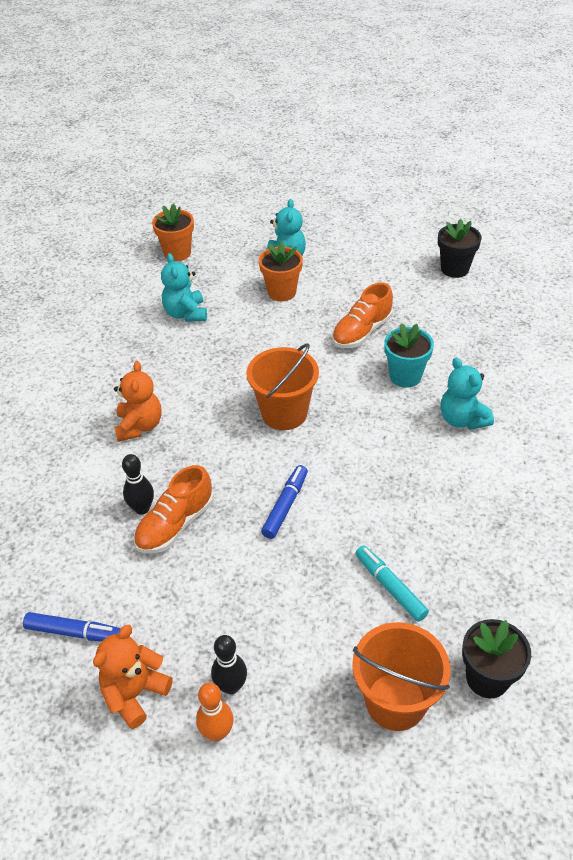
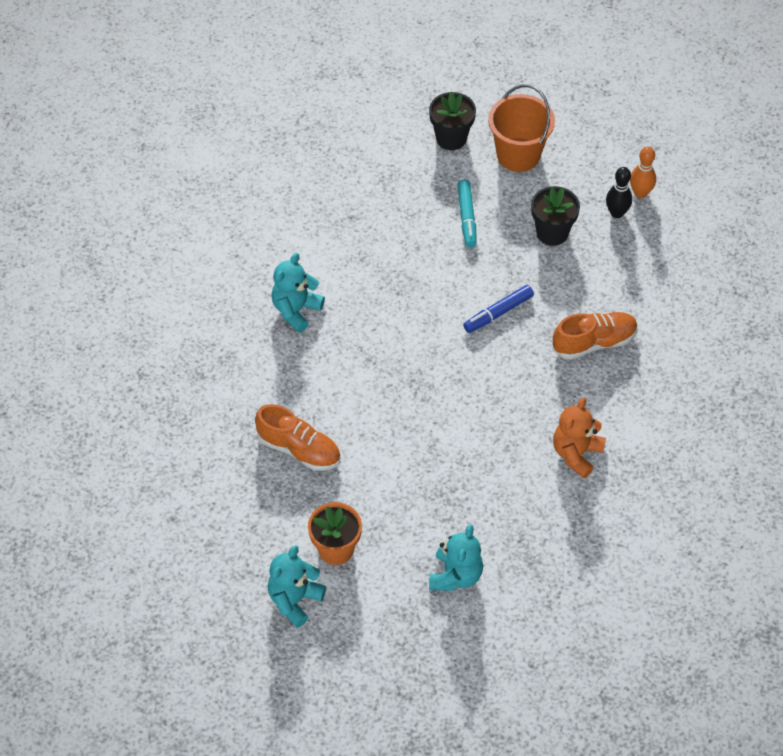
camera: 150 degrees left, 10 degrees up
(74, 632) = (708, 299): blue marker -> none
(135, 693) = (682, 239): orange teddy bear -> none
(142, 508) = (613, 370): black bowling pin -> none
(177, 253) = (408, 685): orange flower pot -> none
(284, 413) = (440, 397): orange bucket -> none
(362, 332) = (299, 449): orange shoe -> orange shoe turned 45 degrees clockwise
(405, 376) = (304, 377): turquoise flower pot -> none
(454, 269) = (133, 478): black flower pot -> black flower pot (552, 233)
(462, 419) = (296, 310): turquoise teddy bear -> turquoise teddy bear turned 150 degrees counterclockwise

